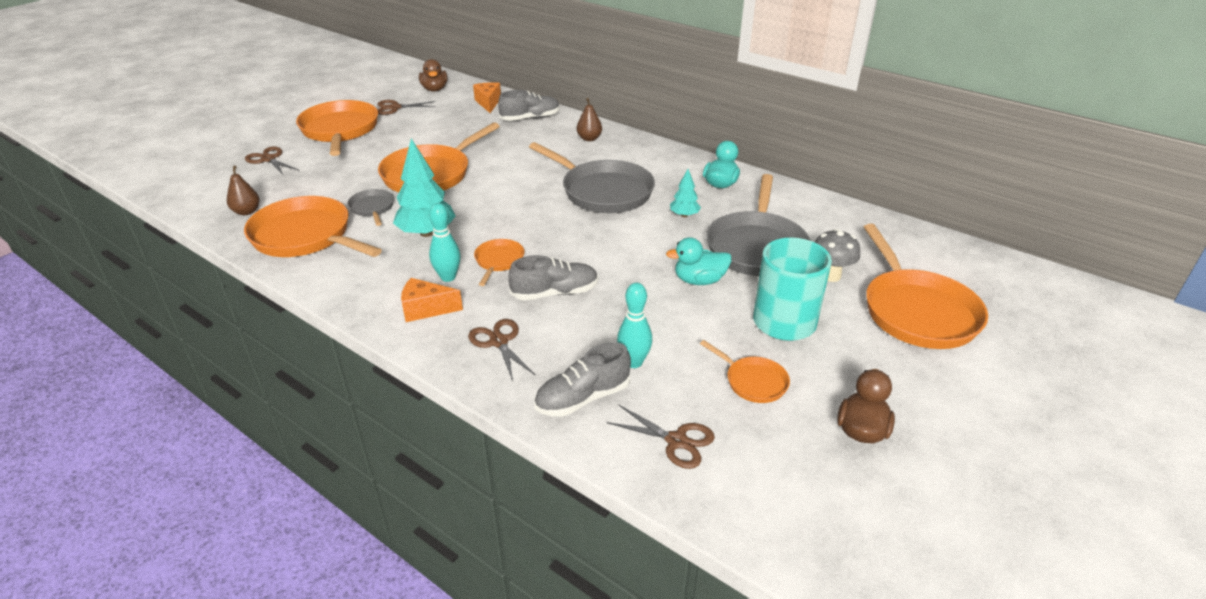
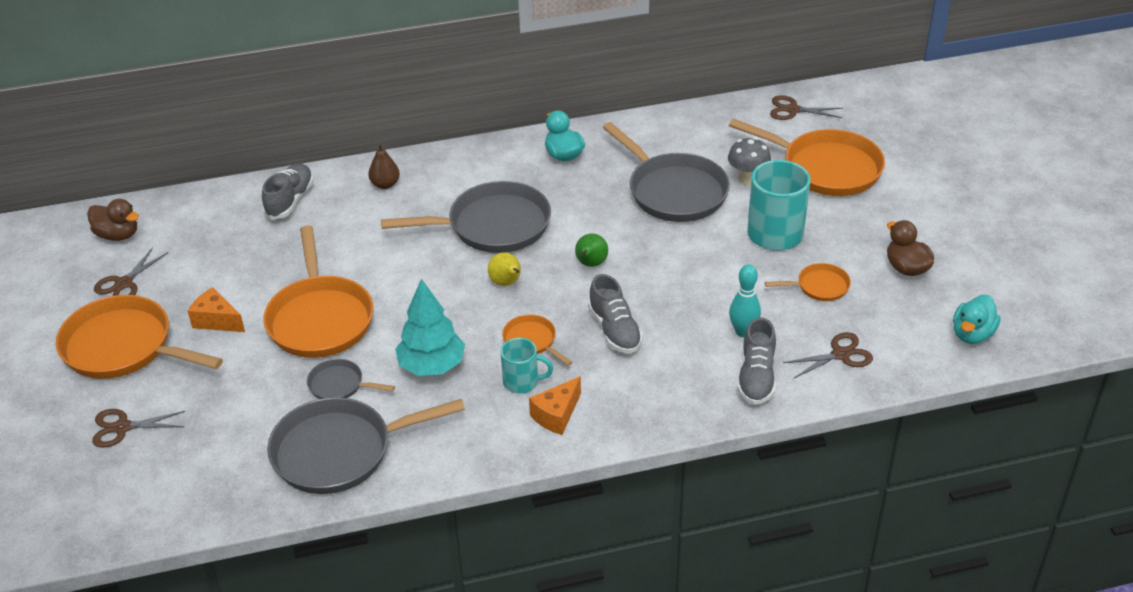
camera: 50 degrees left, 5 degrees up
(247, 211) = (231, 481): brown pear -> none
(306, 237) = (340, 451): orange pan -> grey pan
(448, 277) = (522, 382): turquoise bowling pin -> turquoise mug
(488, 103) = (212, 212): orange cheese -> orange cheese (217, 320)
(499, 342) = (646, 391): brown scissors -> brown scissors (792, 110)
(549, 223) = (506, 283): none -> yellow pear
(555, 293) = (615, 330): grey shoe -> grey shoe turned 135 degrees clockwise
(617, 248) = (590, 264): none -> green pear
(684, 215) = (586, 202): turquoise tree -> none
(699, 280) = (683, 245): turquoise duck -> turquoise duck (972, 334)

